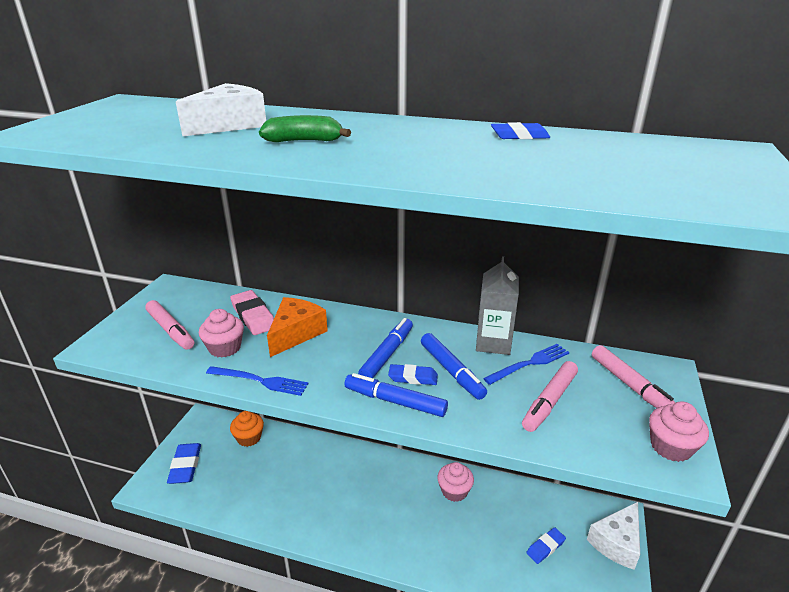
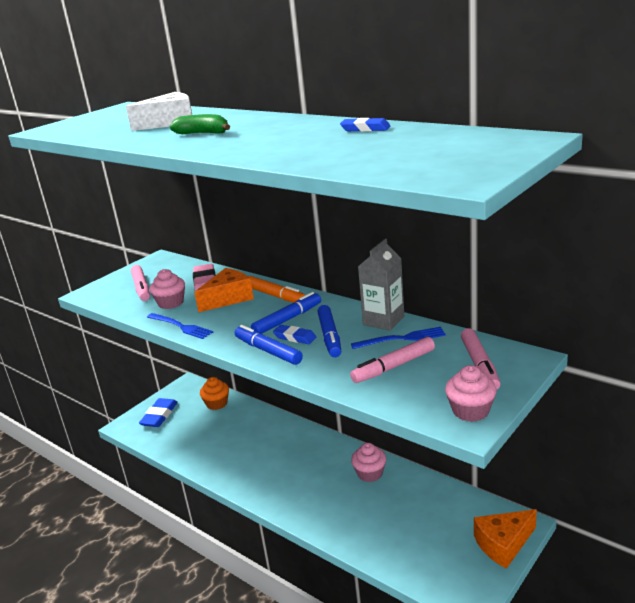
camera: 25 degrees right, 5 degrees down
(350, 324) = (275, 296): none -> orange marker
(545, 547) = (428, 532): blue eraser -> none
(616, 542) = (503, 544): white cheese -> orange cheese

